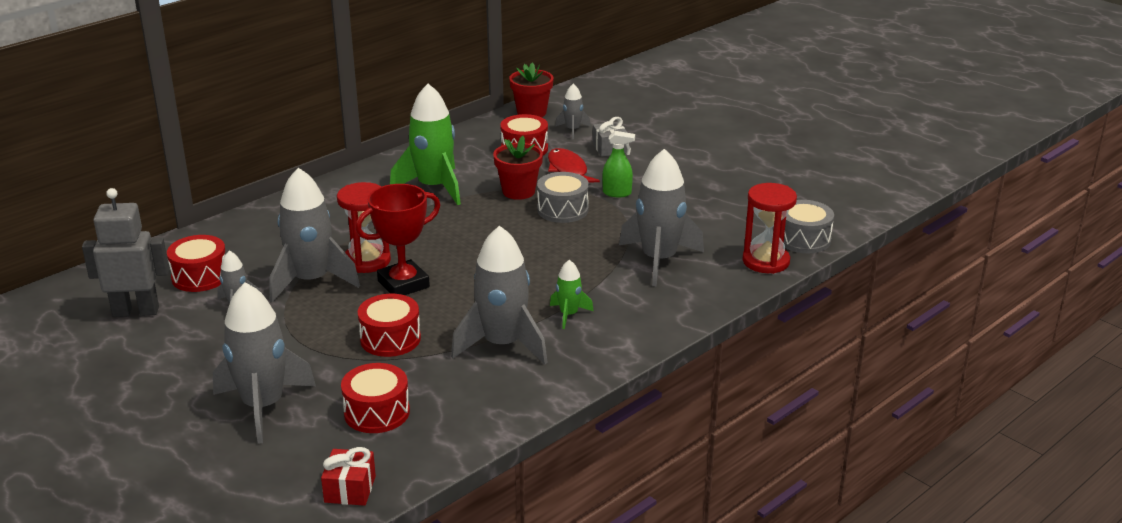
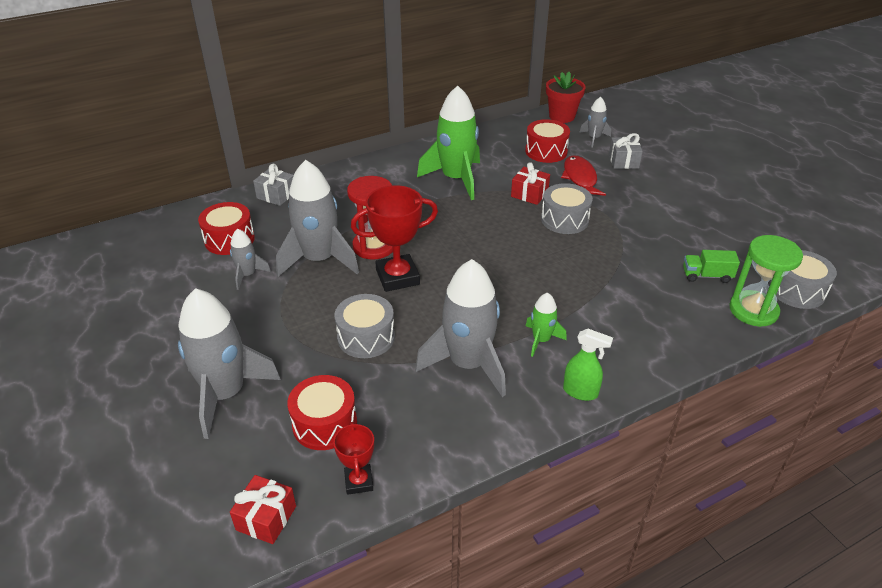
camera: 15 degrees right, 10 degrees up
(136, 311) = (163, 266): grey robot -> none
(234, 228) = (276, 195): none -> grey gift
(390, 339) = (366, 337): red drum -> grey drum
(429, 448) = (359, 481): none -> red trophy
(518, 191) = (529, 194): red flower pot -> red gift
(617, 193) = (620, 209): green spray bottle -> green spray bottle (580, 392)
(659, 260) = (644, 291): grey rocket -> none
(716, 239) = (706, 276): none -> green truck
(766, 261) = (753, 310): red hourglass -> green hourglass

